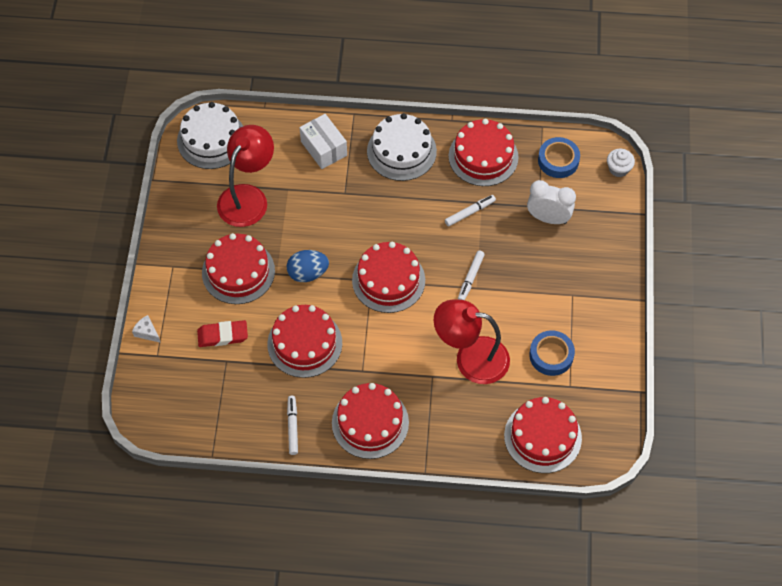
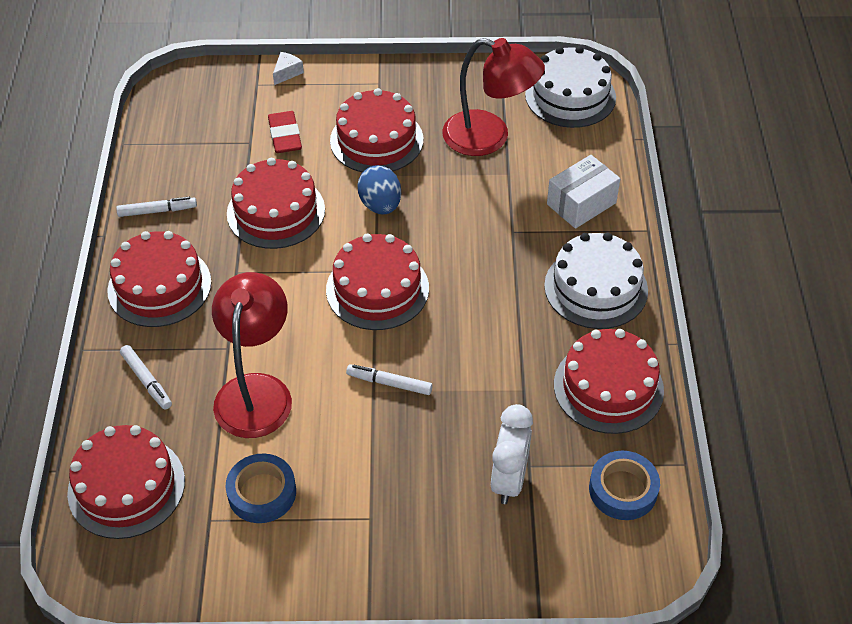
camera: 85 degrees right, 10 degrees down
(469, 212) = (503, 376): white marker -> white marker (147, 380)
(618, 169) = (625, 581): white cupcake -> none

